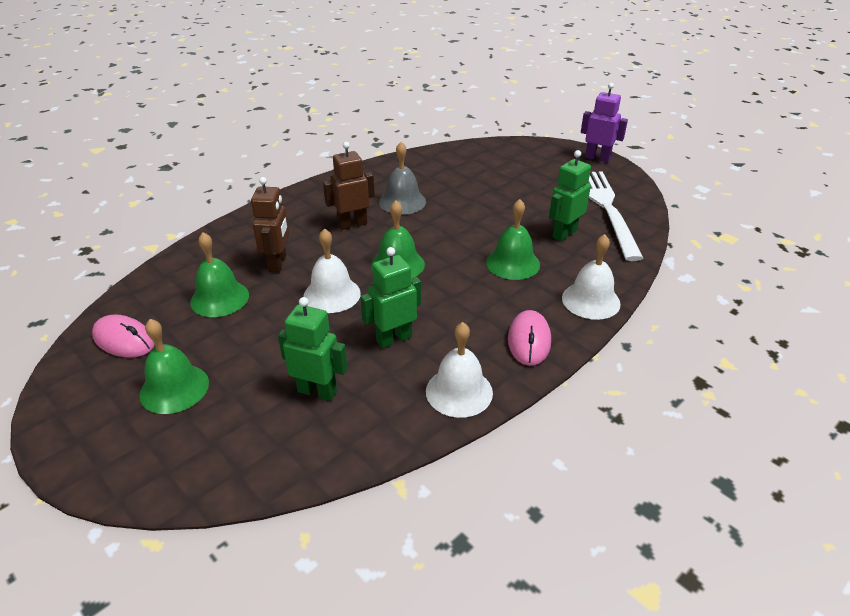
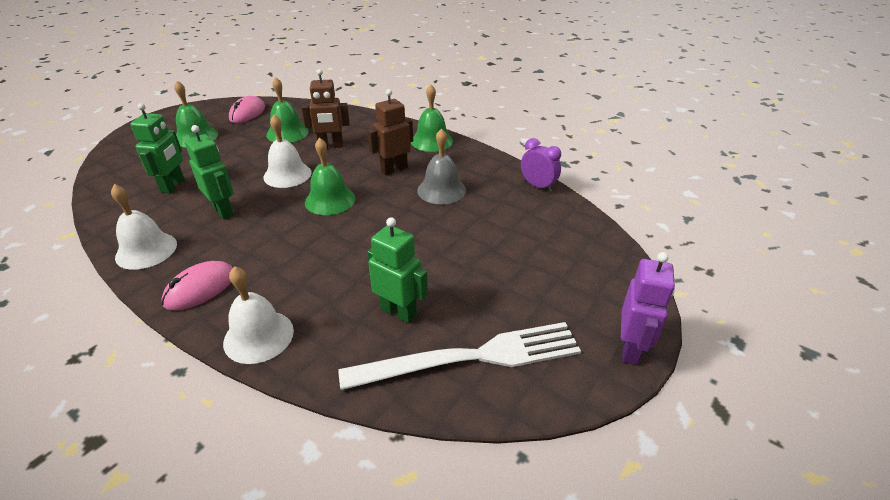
camera: 80 degrees right, 0 degrees up
(352, 224) = (394, 169): brown robot -> brown robot turned 90 degrees counterclockwise
(412, 158) = (538, 186): none -> purple clock
(513, 263) = (333, 271): green bell -> green bell (431, 141)
(529, 340) = (200, 288): pink mouse -> pink mouse turned 45 degrees counterclockwise

